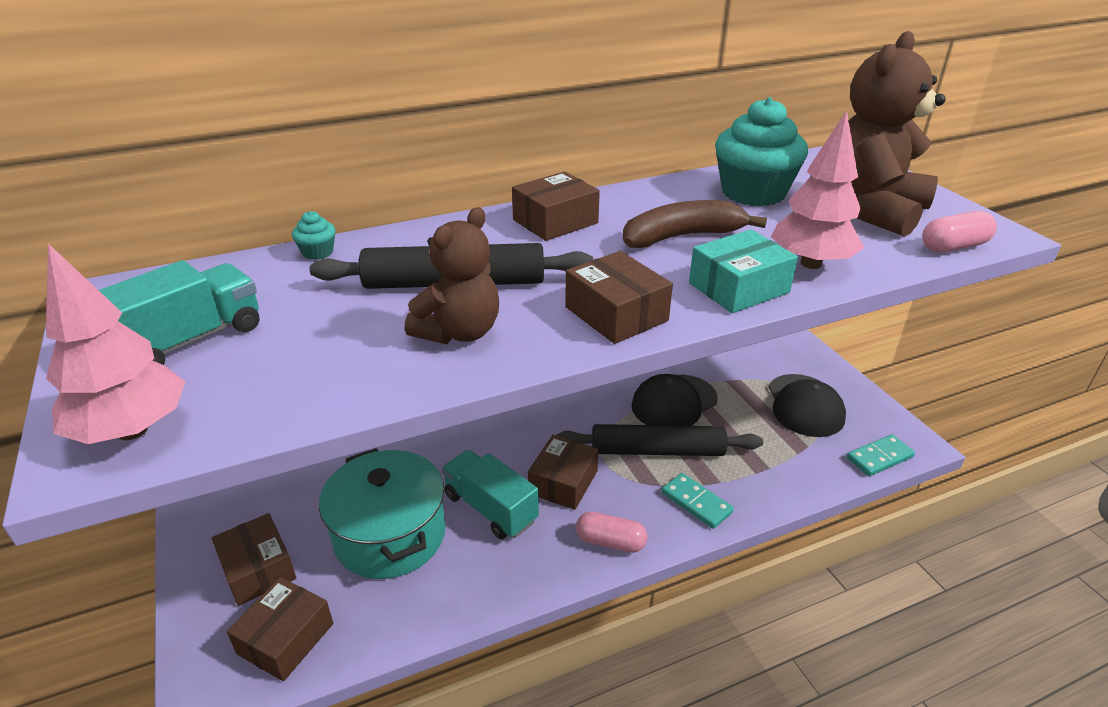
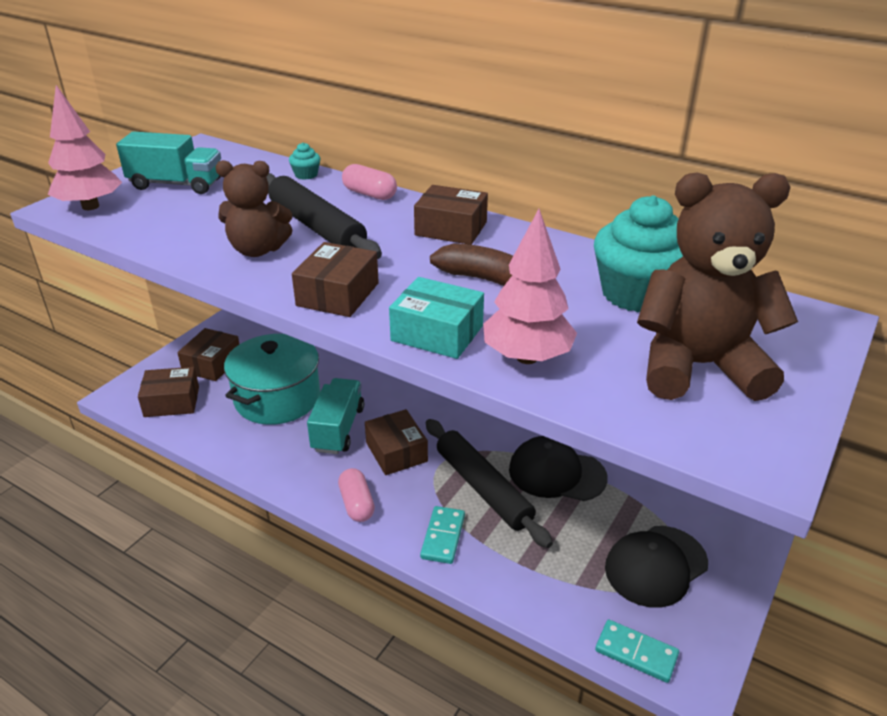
camera: 55 degrees right, 0 degrees up
(563, 482) = (396, 452): brown box -> brown box turned 75 degrees clockwise
(954, 246) = (682, 435): pink capsule -> pink capsule (369, 194)

